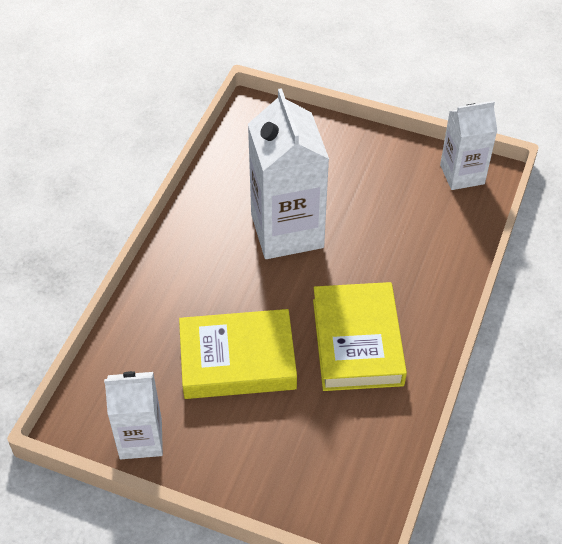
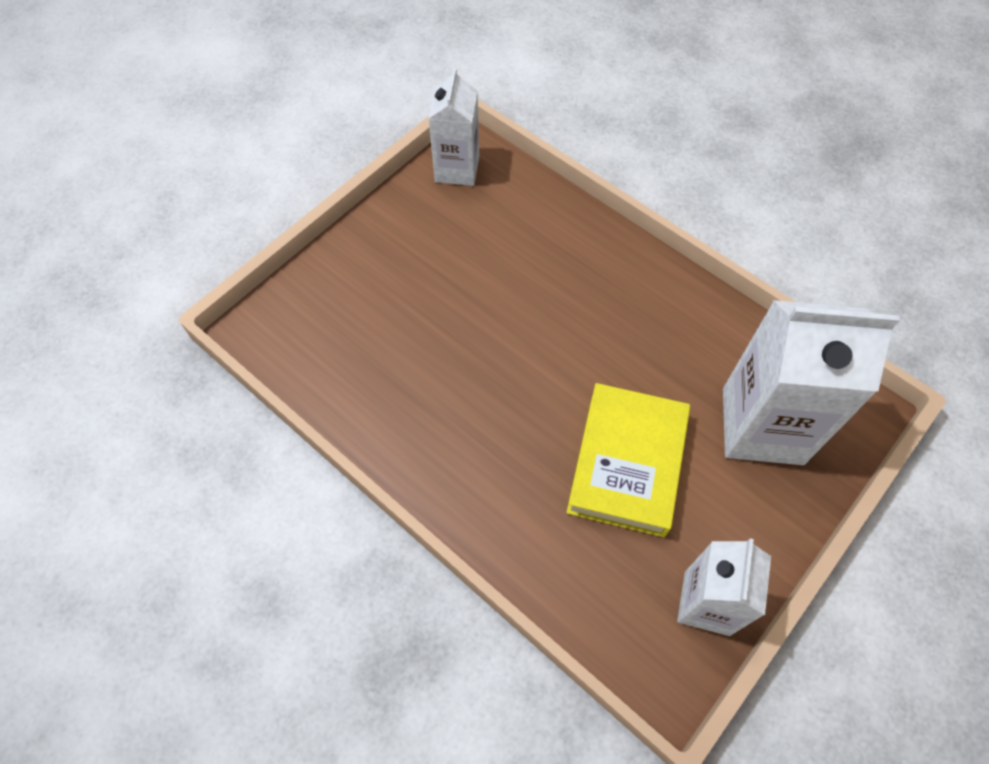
camera: 70 degrees left, 10 degrees up
(287, 231) = (463, 354): white carton -> white carton (762, 426)
(357, 342) = (640, 338): yellow book -> none

